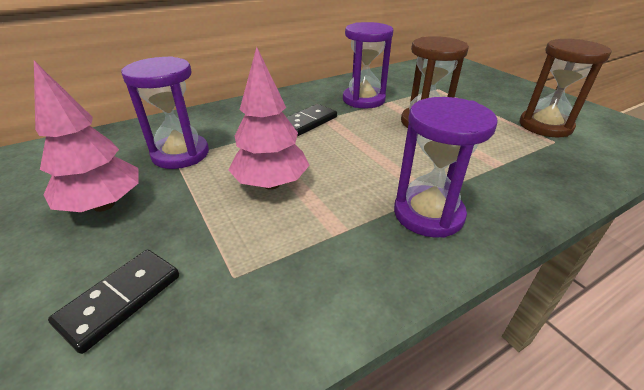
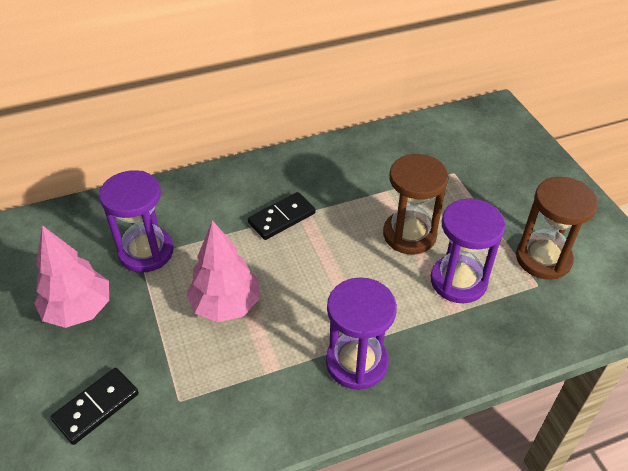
camera: 10 degrees right, 10 degrees up
(363, 100) = (356, 184): purple hourglass -> purple hourglass (458, 281)

